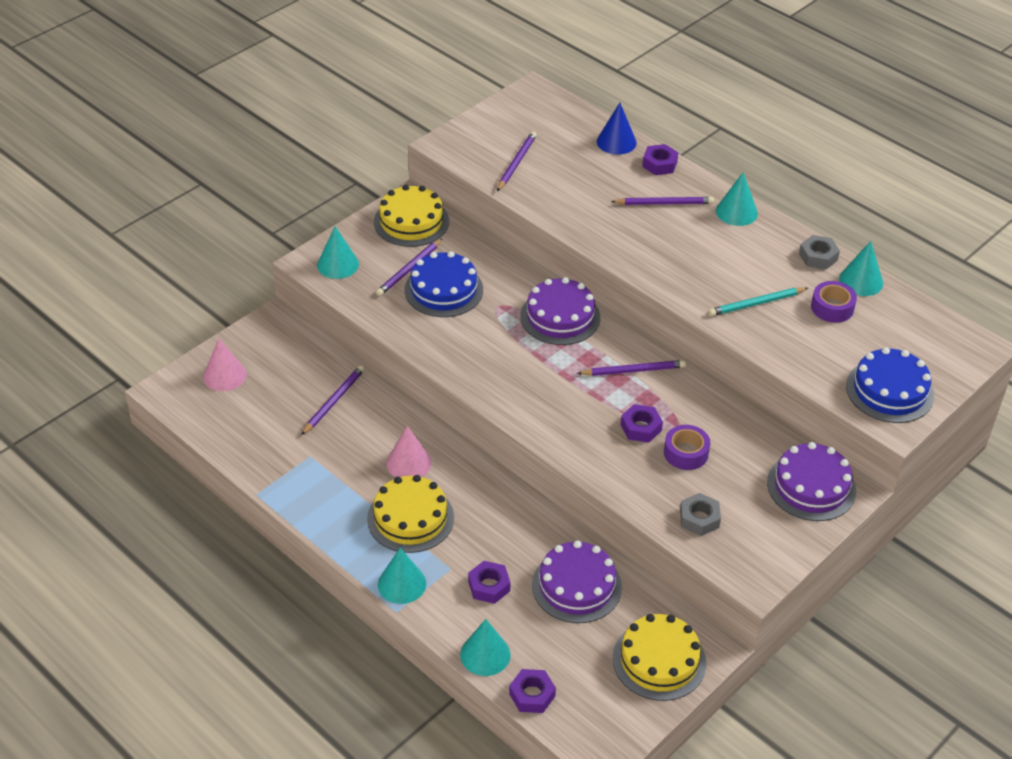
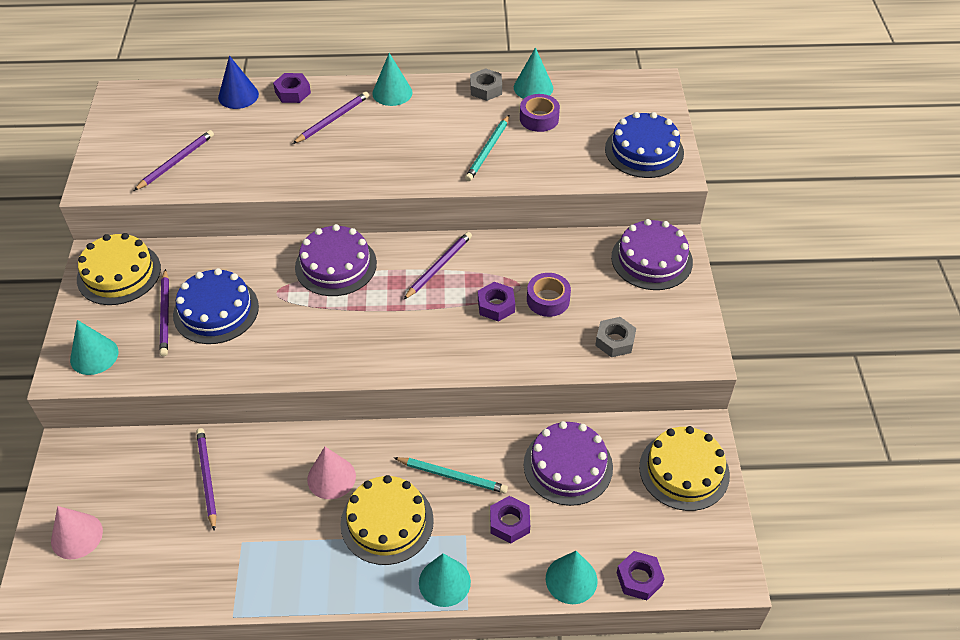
camera: 45 degrees left, 5 degrees up
(488, 526) = (452, 476): none -> turquoise pencil
(516, 163) = (176, 162): purple pencil -> purple pencil turned 60 degrees clockwise

